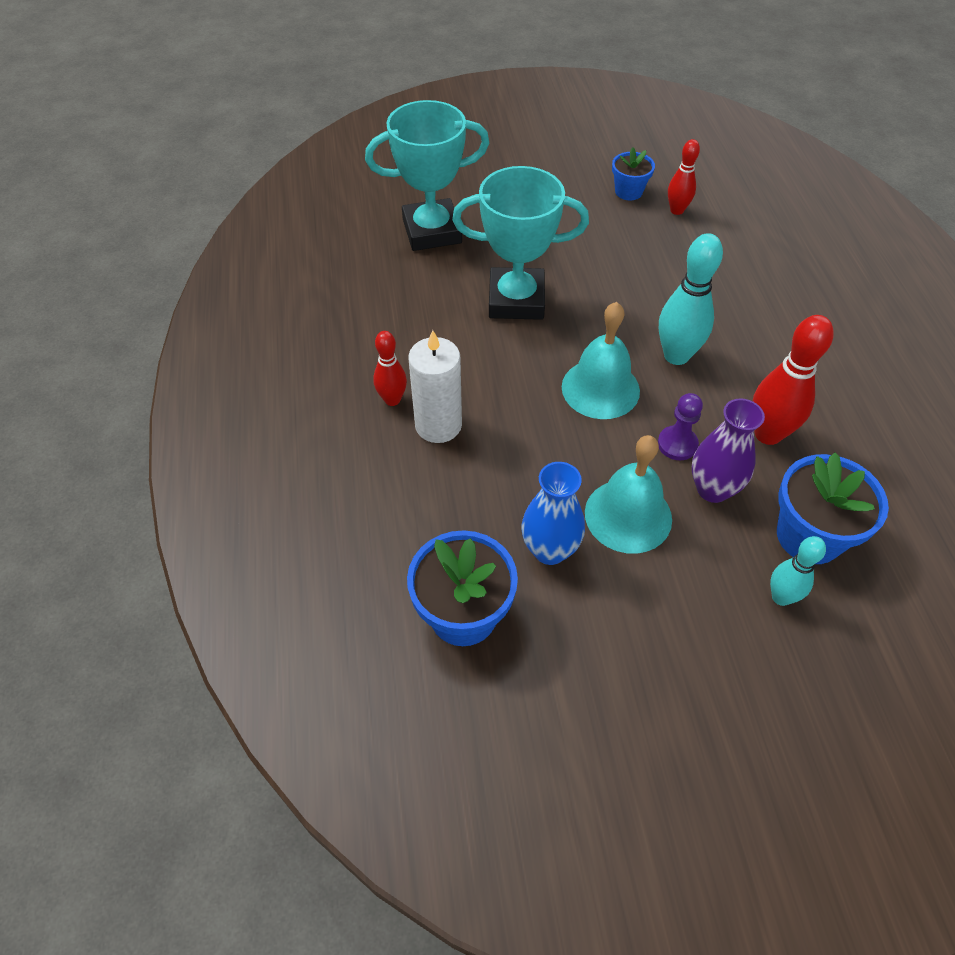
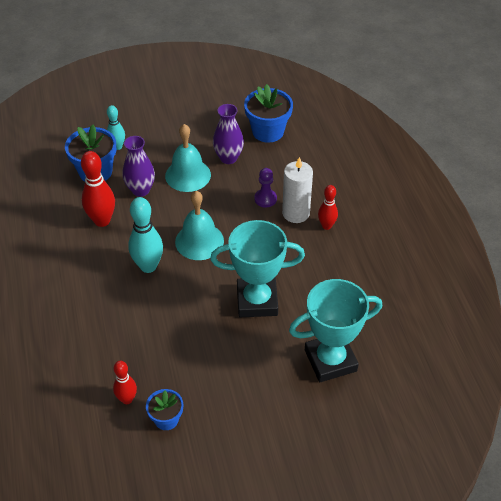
camera: 175 degrees right, 5 degrees down
(549, 550) = (228, 158): blue vase -> purple vase
(677, 444) = (156, 212): purple pawn -> purple pawn (265, 199)

